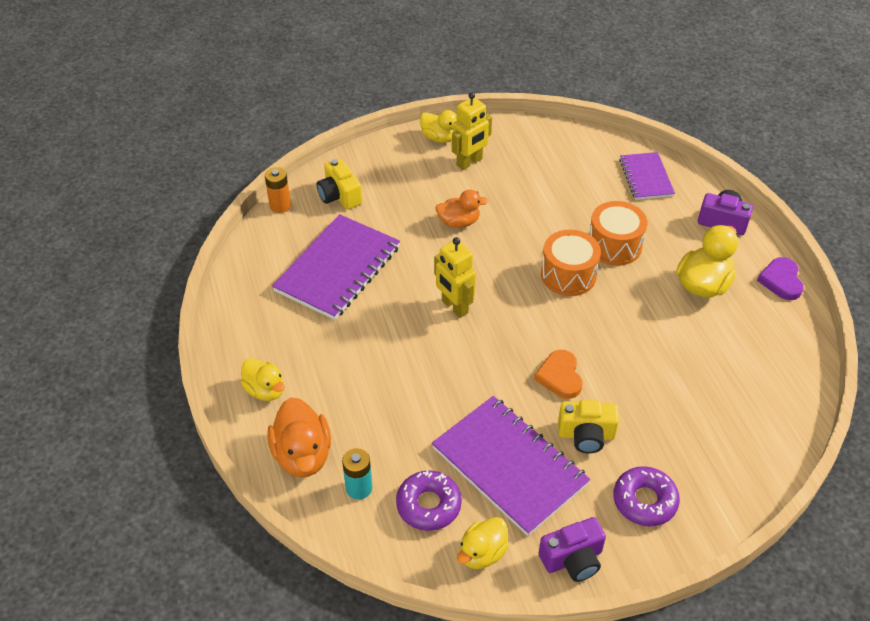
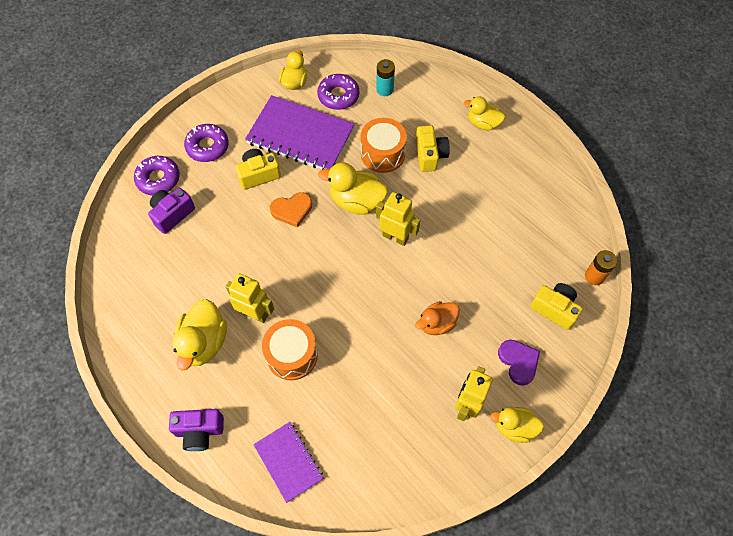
camera: 155 degrees right, 15 degrees up
(302, 455) = (430, 94): orange duck -> none
(338, 269) = (503, 234): purple notebook -> none
(358, 377) = (430, 155): none -> yellow camera
(477, 358) = (356, 201): none -> yellow duck
(560, 376) = (292, 210): orange heart -> orange heart turned 105 degrees clockwise
(568, 275) = (320, 305): orange drum -> orange drum (383, 154)
(573, 559) = (241, 98): purple camera -> purple camera (172, 214)
(641, 291) = (255, 313): none -> yellow robot
(724, 480) = (158, 179): none -> purple donut
(781, 281) = (135, 376): purple heart -> purple heart (518, 362)

